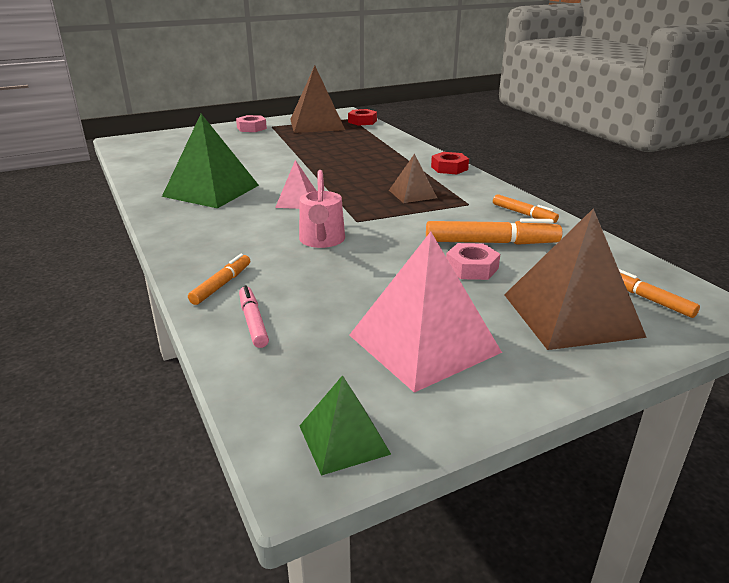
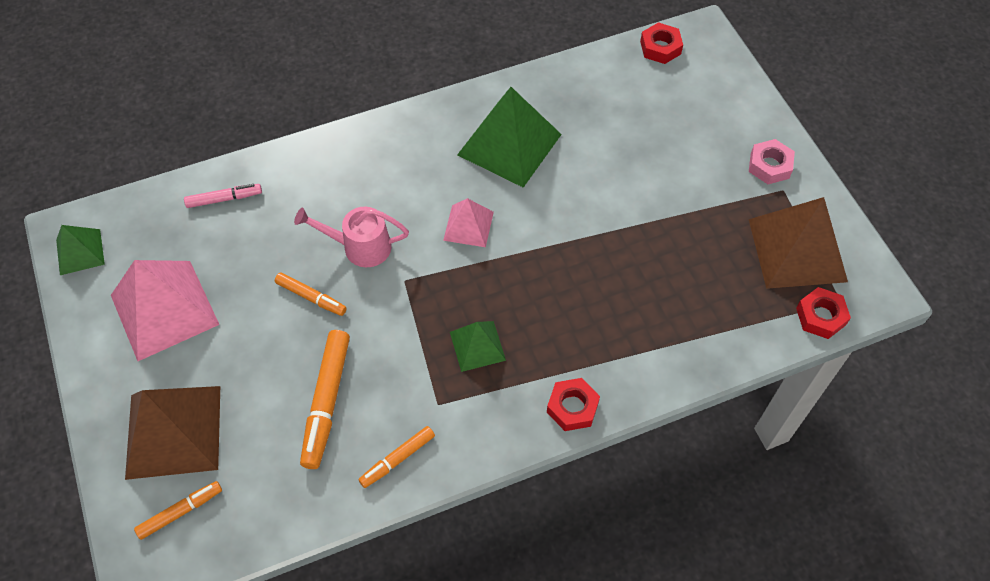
camera: 95 degrees right, 30 degrees up
(129, 150) = (660, 47): none -> red nut
(221, 285) = (288, 174): orange marker -> orange marker (311, 297)
(412, 194) = (477, 346): brown pyramid -> green pyramid
(471, 268) = (275, 370): pink nut -> none

